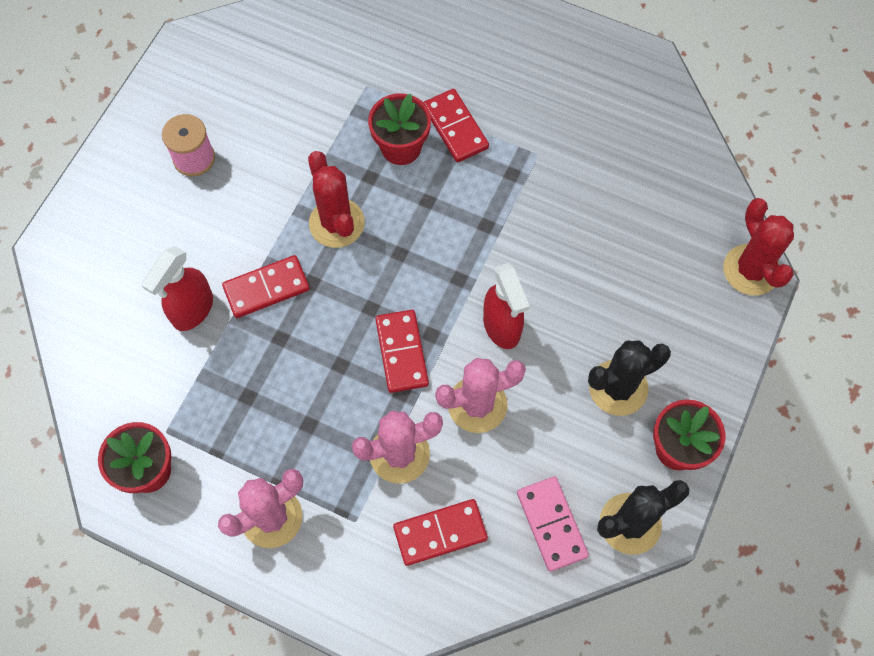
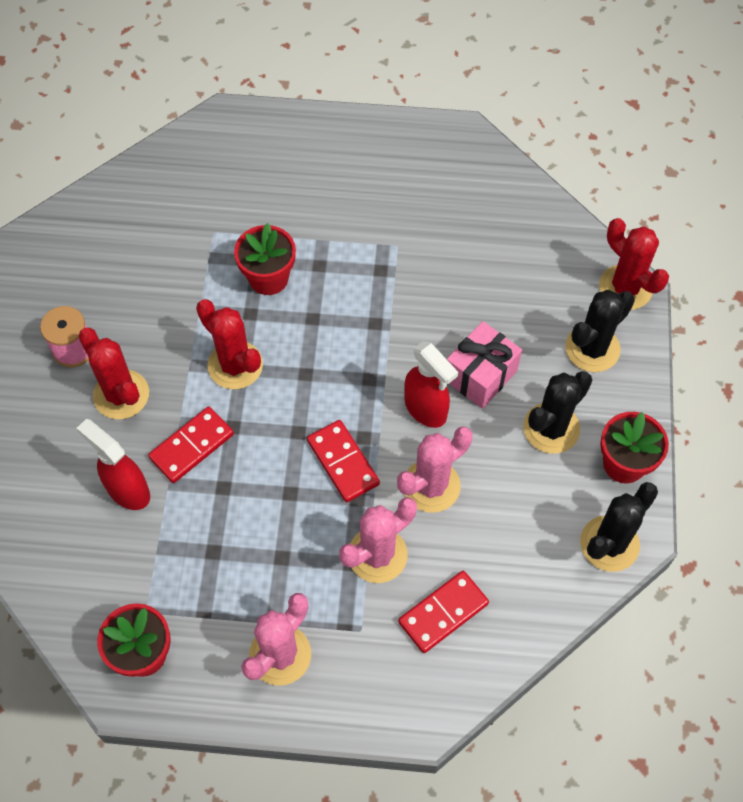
camera: 20 degrees left, 5 degrees down
(192, 310) = (127, 490): red spray bottle -> red spray bottle turned 120 degrees clockwise
(221, 217) = (121, 395): none -> red cactus
(455, 127) = (312, 245): red domino -> none
(552, 524) = (540, 569): pink domino -> none
(569, 311) = (480, 375): none -> pink gift
(692, 321) = (592, 348): none -> black cactus

